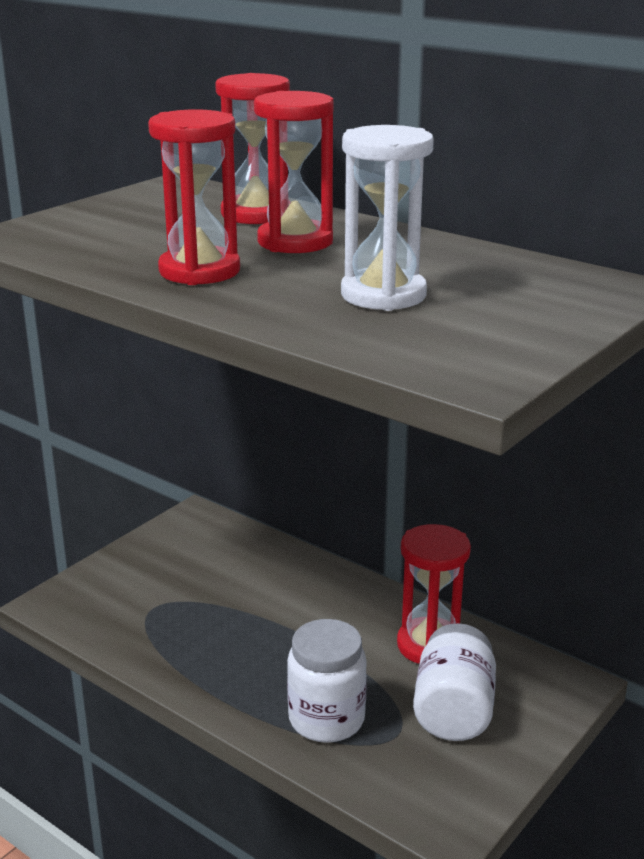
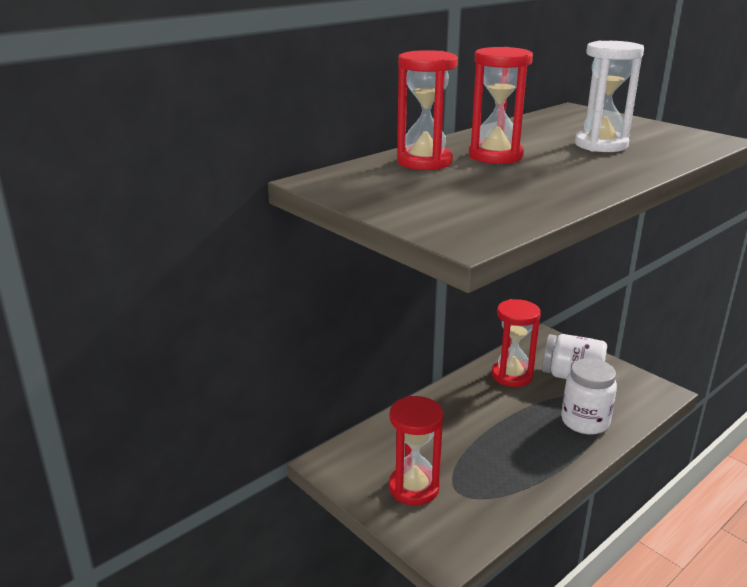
camera: 80 degrees left, 0 degrees up
(199, 271) = (562, 179): red hourglass -> red hourglass (414, 488)

